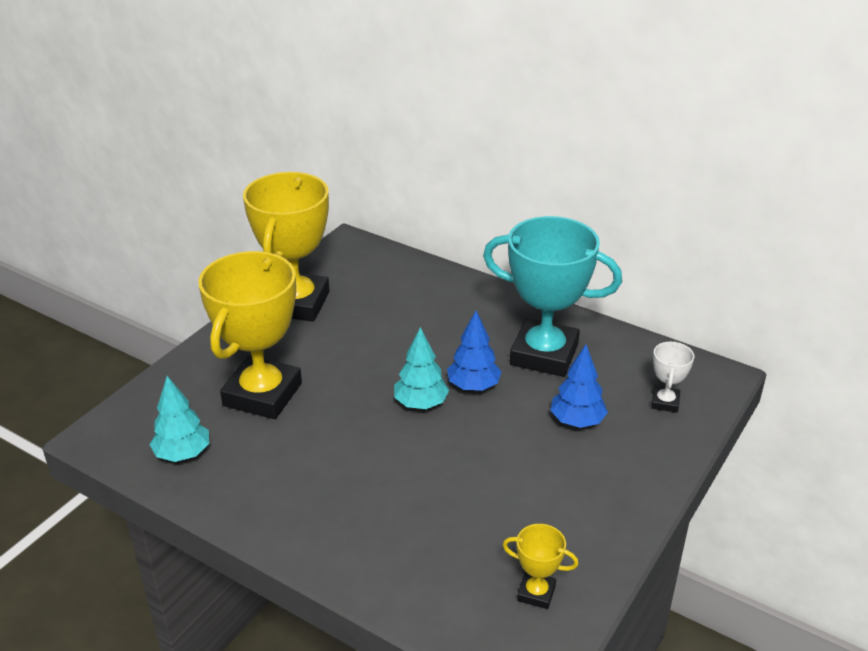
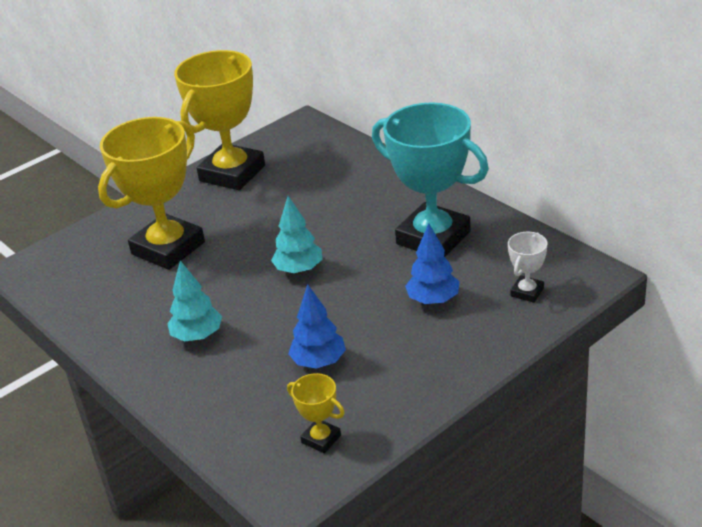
camera: 20 degrees right, 0 degrees up
(183, 454) = (83, 289): turquoise tree -> turquoise tree (197, 336)
(473, 386) = (353, 259): blue tree -> blue tree (319, 362)

